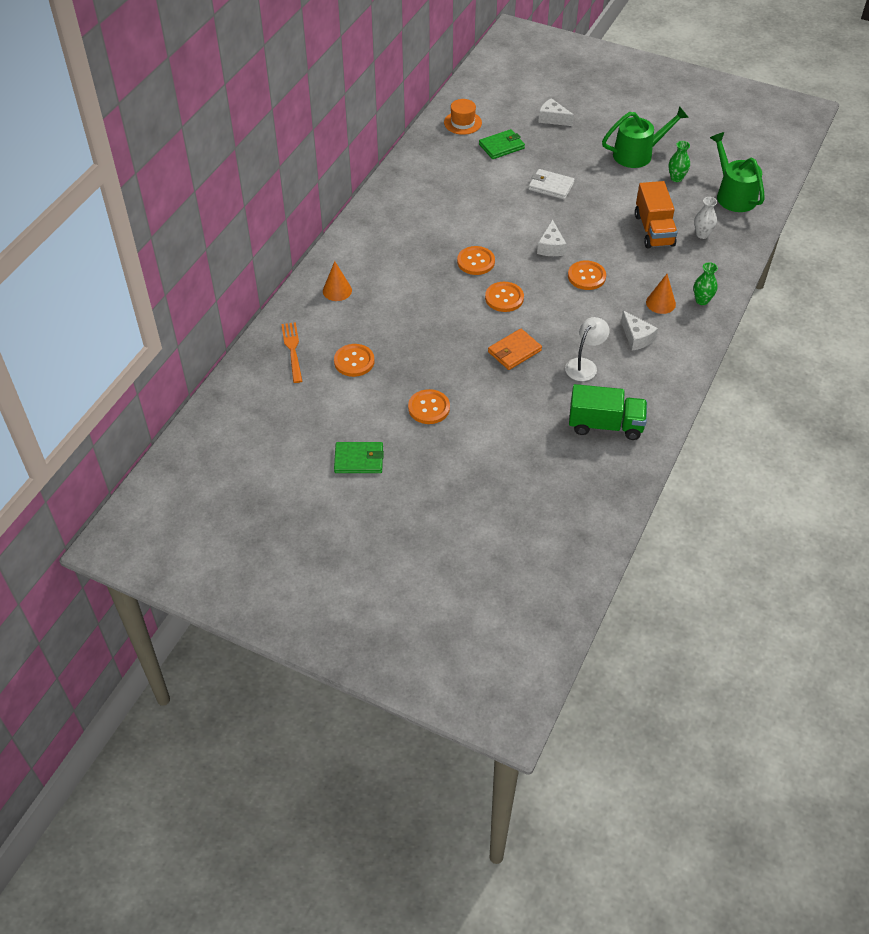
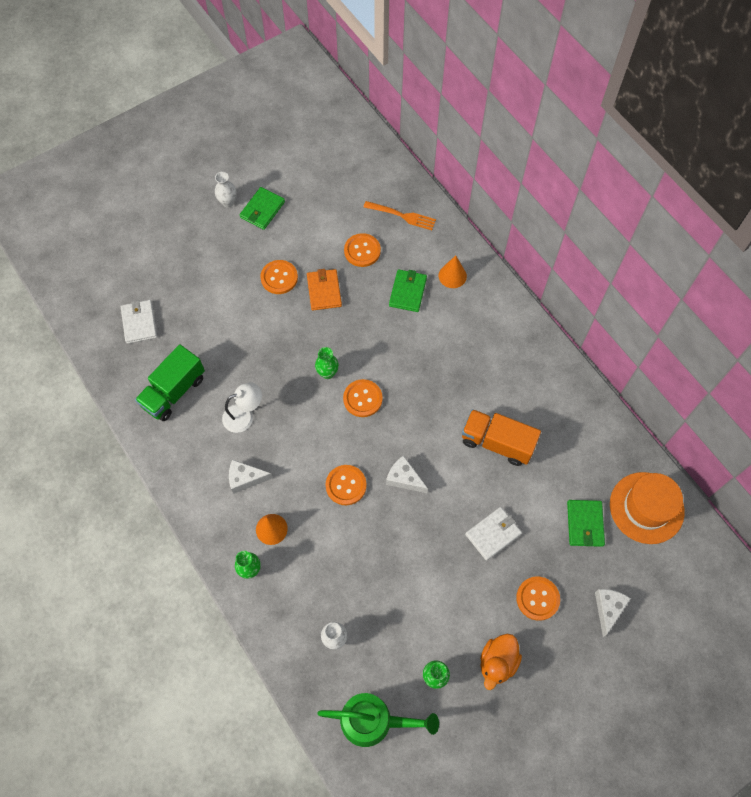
camera: 120 degrees right, 15 degrees up
(369, 493) = (228, 202): none -> white vase
(376, 312) = (407, 292): none -> green wallet
(462, 123) = (646, 507): orange hat -> orange hat, size x1.59
(476, 262) = (423, 401): orange button -> orange button (537, 598)
(499, 330) = (327, 373): none -> green vase
(514, 351) = (296, 371): orange wallet -> orange wallet (324, 291)
(552, 119) = (608, 609): white cheese -> white cheese turned 45 degrees counterclockwise
(561, 490) = (139, 323): none -> white wallet
(584, 365) = (244, 416): white lamp -> white lamp turned 90 degrees counterclockwise
(637, 154) = (497, 662): green watering can -> orange duck
(654, 230) = (370, 593): orange truck -> orange truck (497, 443)

